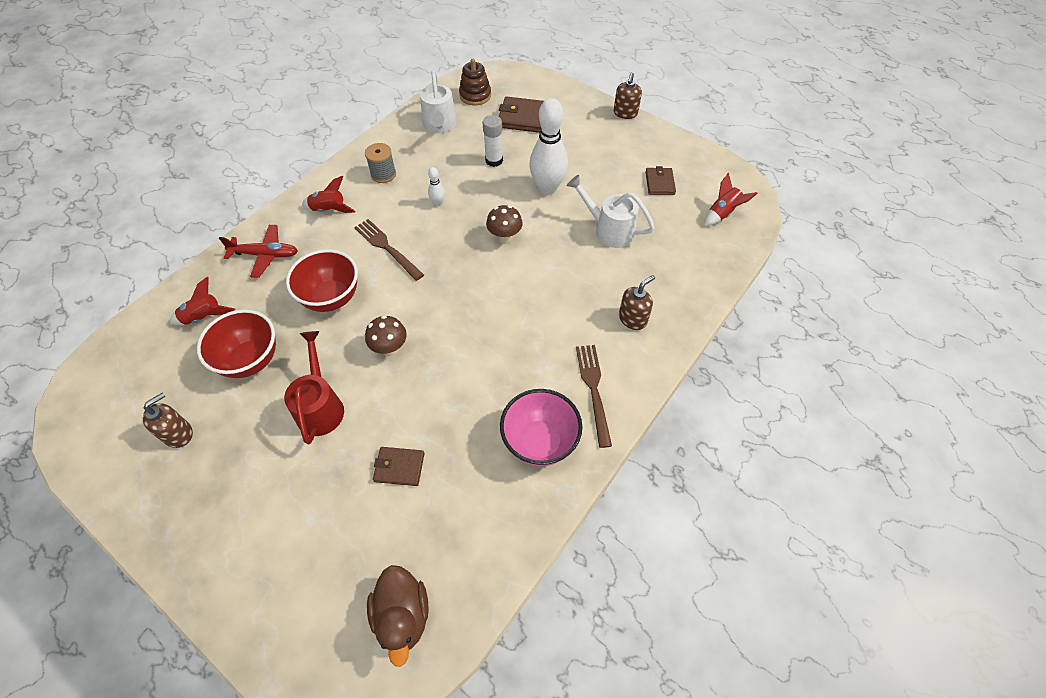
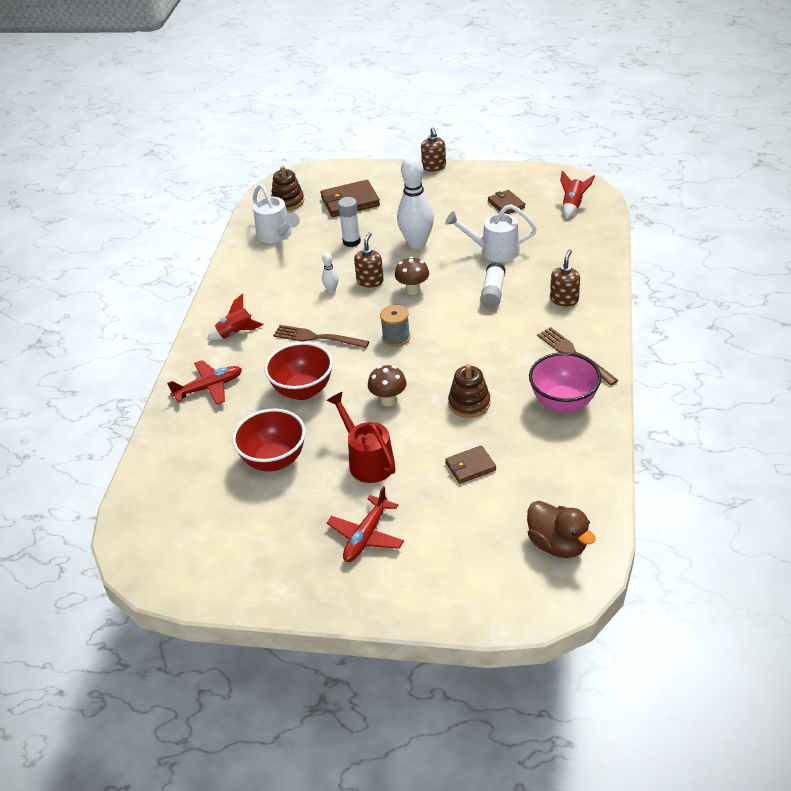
camera: 25 degrees left, 15 degrees down
(178, 434) = (261, 533): brown soap dispenser -> brown soap dispenser (370, 281)
(204, 317) = (198, 452): red rocket -> none
(252, 492) = (366, 536): none -> red plane
(383, 174) = (260, 289): grey spool -> grey spool (396, 338)
(455, 392) = (469, 403): none -> brown stacking toy
(572, 276) = (493, 292): none -> white glue stick

